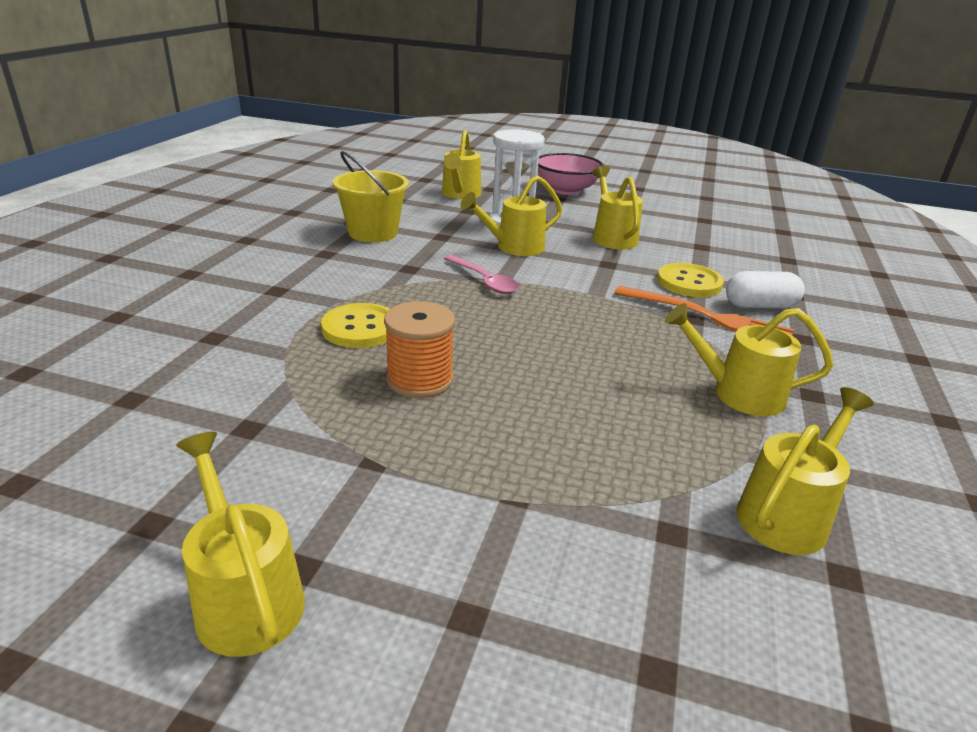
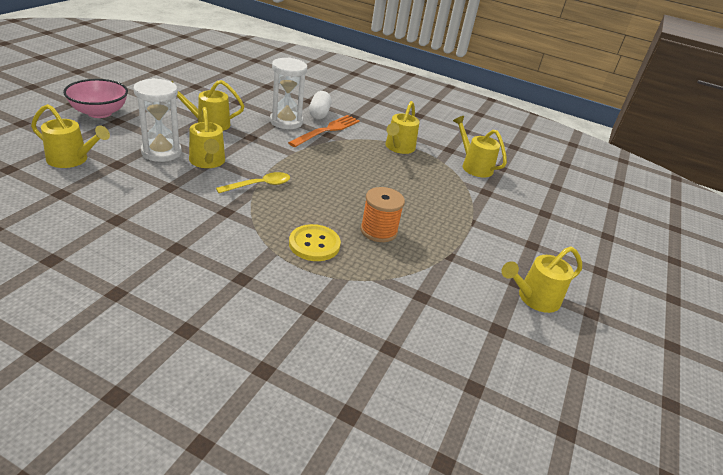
camera: 85 degrees left, 5 degrees up
(373, 233) = (141, 218): yellow bucket -> none
(484, 281) = (260, 185): pink spoon -> yellow spoon
(689, 282) = (286, 122): yellow button -> white hourglass

